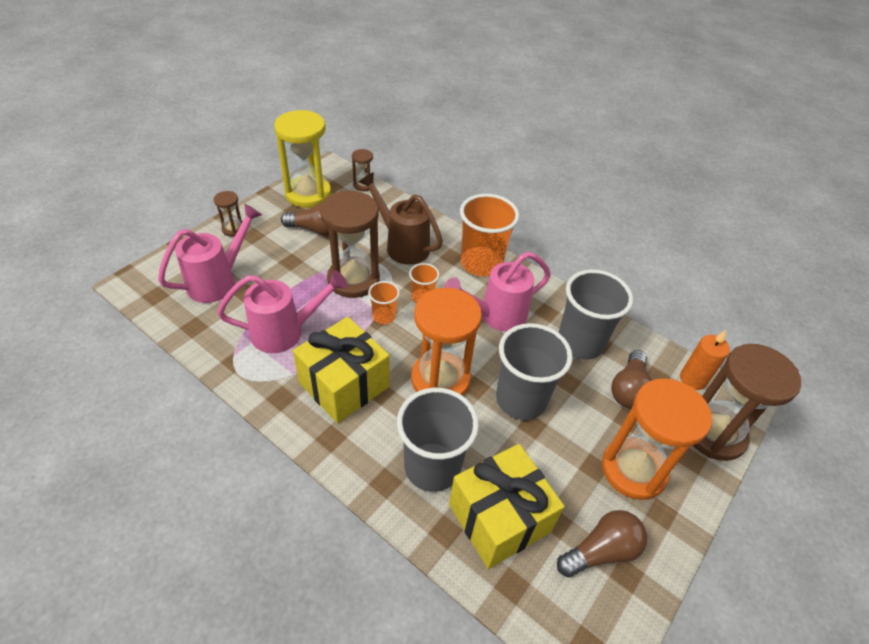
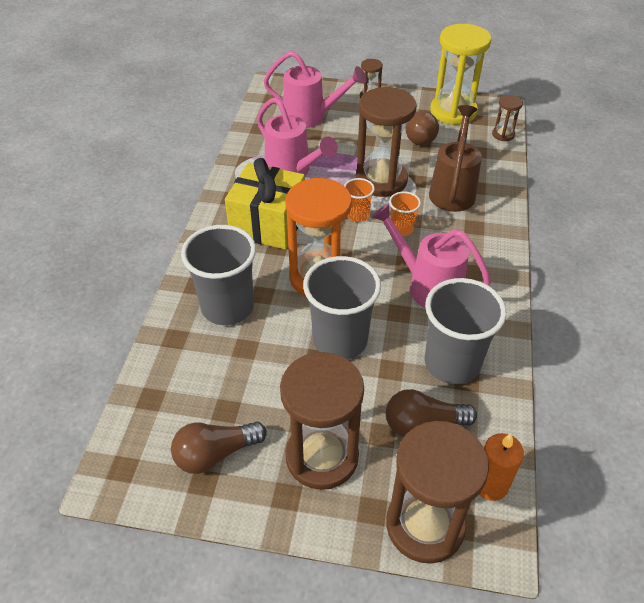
camera: 65 degrees right, 0 degrees up
(481, 263) = (486, 250): orange cup -> none
(499, 518) = (206, 368): yellow gift -> none
(601, 551) = (215, 454): brown light bulb -> brown light bulb turned 120 degrees clockwise
(633, 470) = (322, 456): orange hourglass -> brown hourglass

